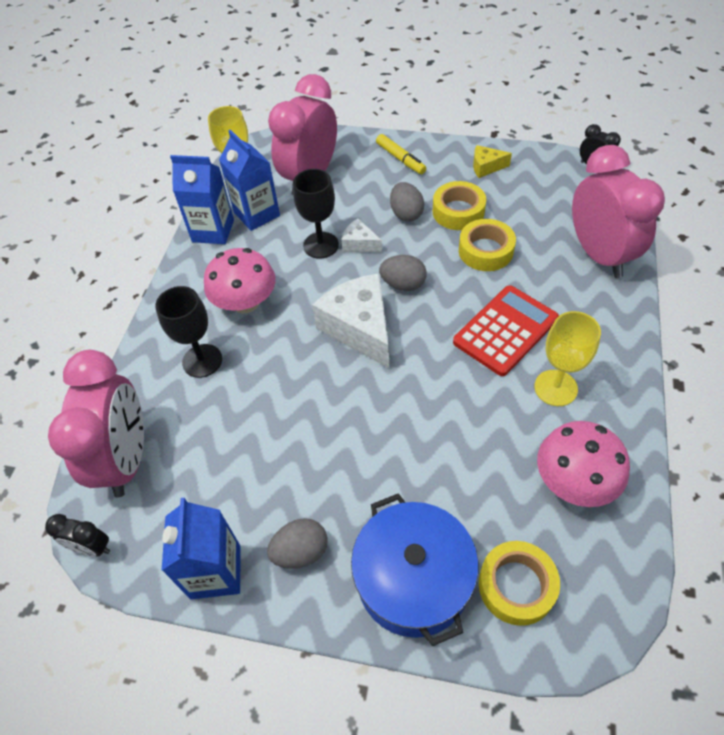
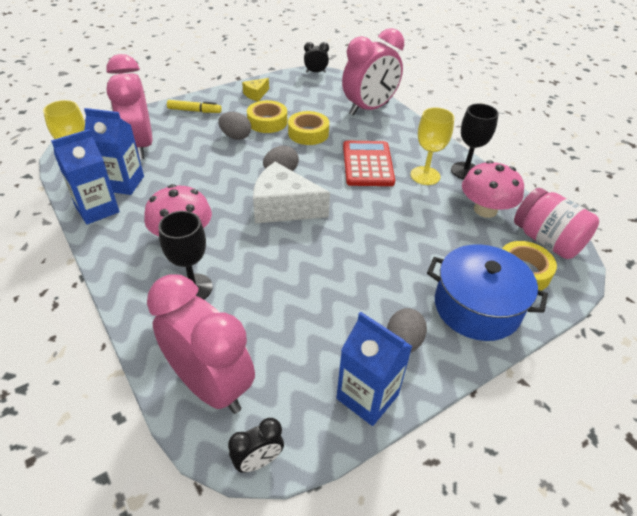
camera: 50 degrees left, 10 degrees down
(321, 245) = (198, 178): black goblet -> black goblet (465, 171)
(359, 244) = (225, 165): white cheese -> none
(599, 255) = (369, 109): pink clock -> pink clock turned 120 degrees clockwise
(600, 576) = (546, 241): none -> pink jar

